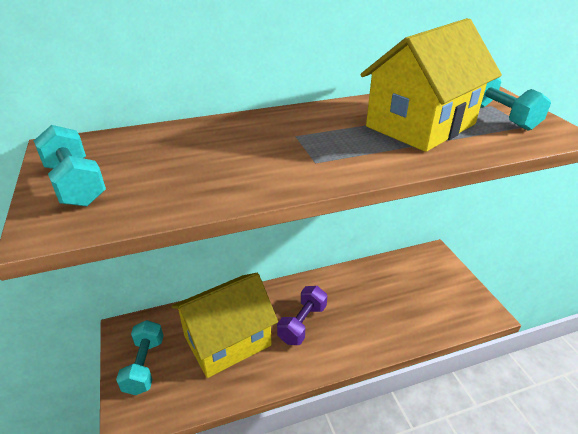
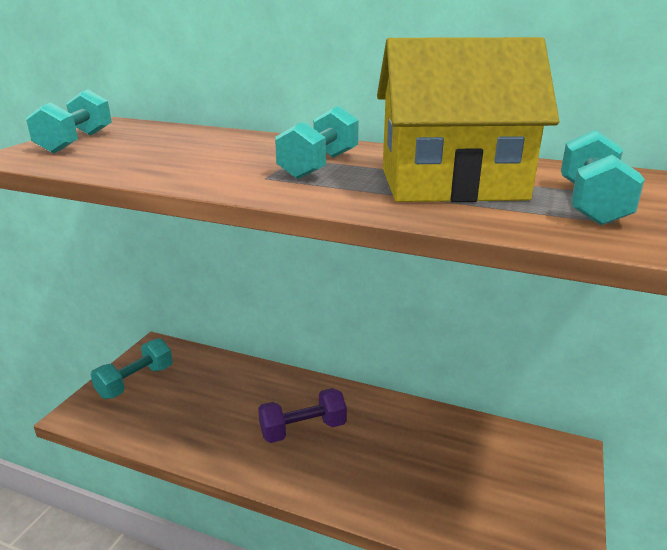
camera: 40 degrees right, 10 degrees down
(227, 341) = (218, 402): yellow house -> none
(325, 137) = (319, 166): none -> turquoise dumbbell

